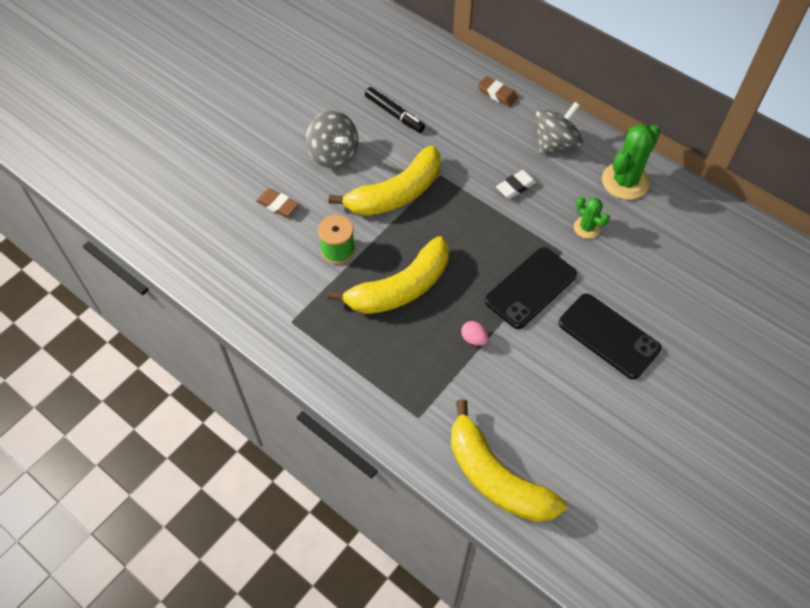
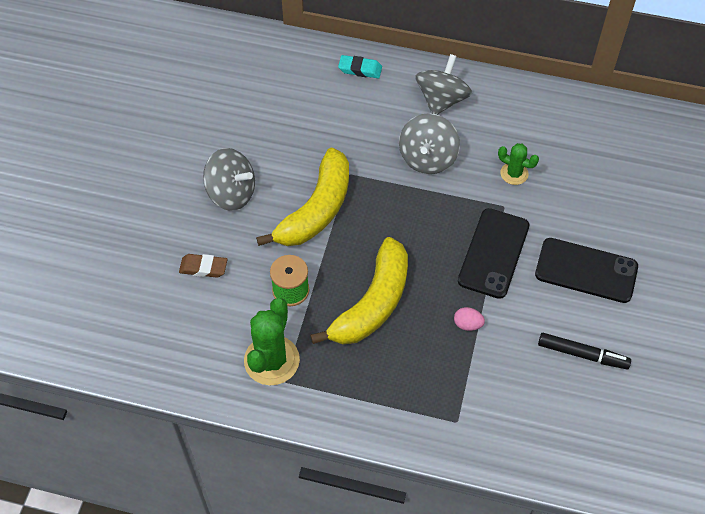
camera: 25 degrees left, 0 degrees up
(394, 114) = (269, 127): black marker -> black marker (582, 354)
(496, 477) = (556, 446): yellow banana -> none
(497, 94) = (360, 69): brown eraser -> turquoise eraser
(516, 186) = (427, 158): white eraser -> grey spinning top
(625, 181) = (525, 114): green cactus -> green cactus (271, 360)

